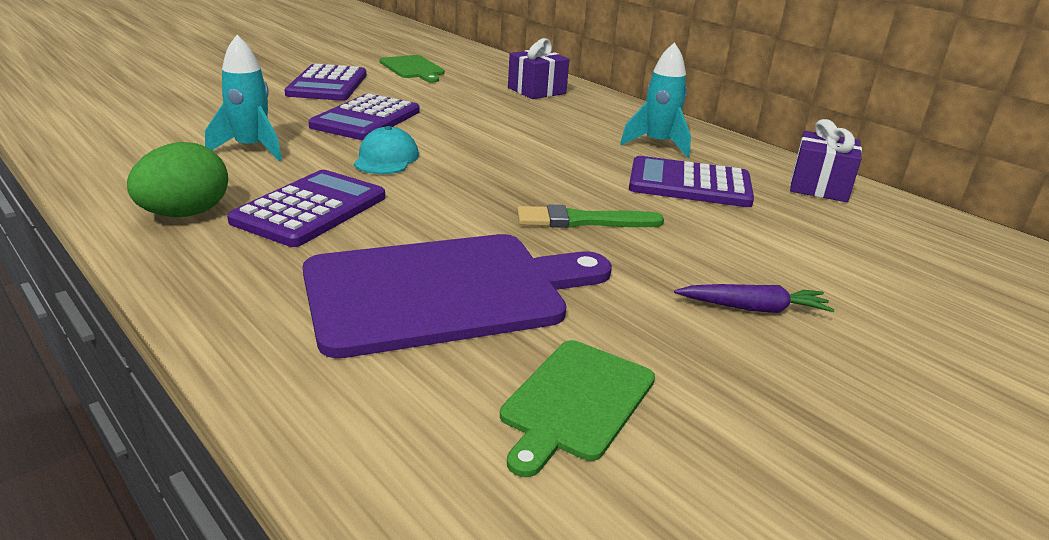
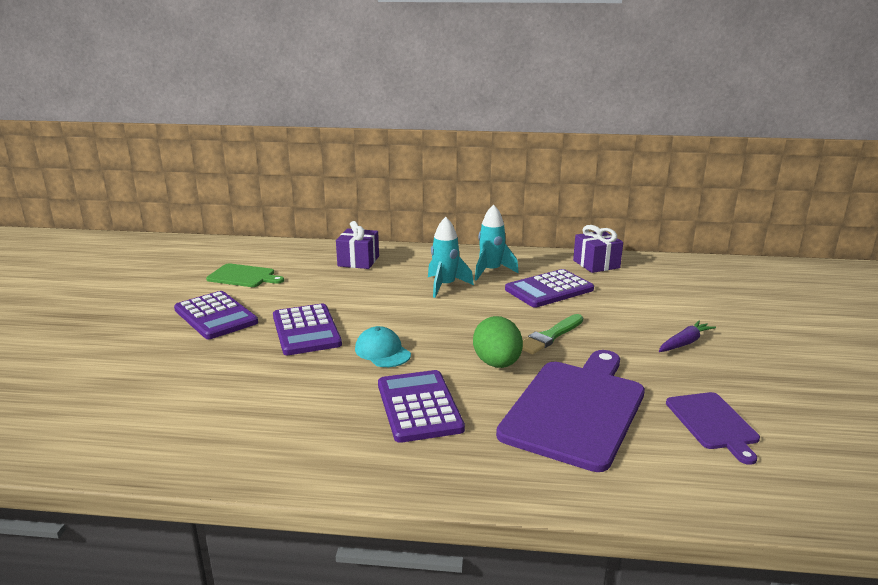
camera: 40 degrees left, 5 degrees down
(185, 214) = (360, 452): green egg -> green egg (497, 364)
(252, 149) = (288, 389): turquoise rocket -> turquoise rocket (445, 286)
(576, 402) = (713, 423): green cutting board -> purple cutting board

